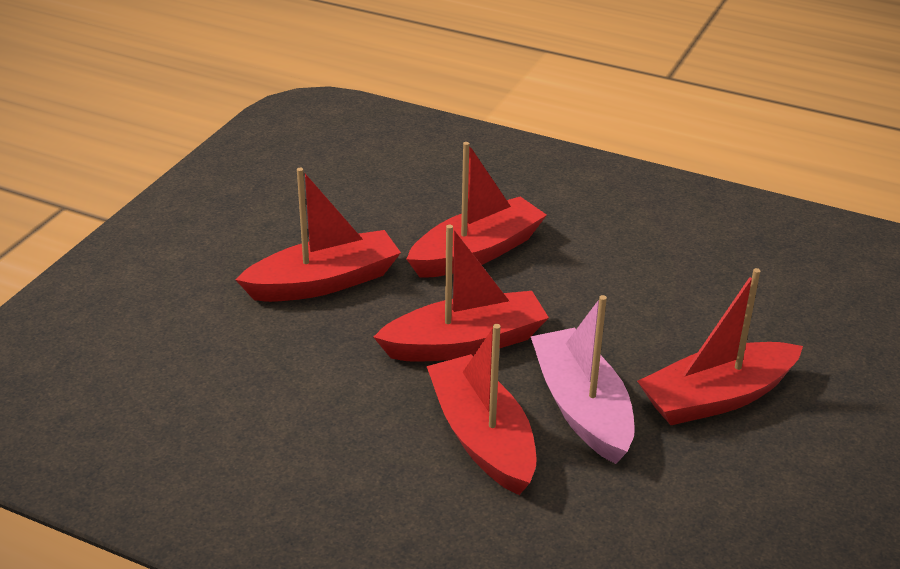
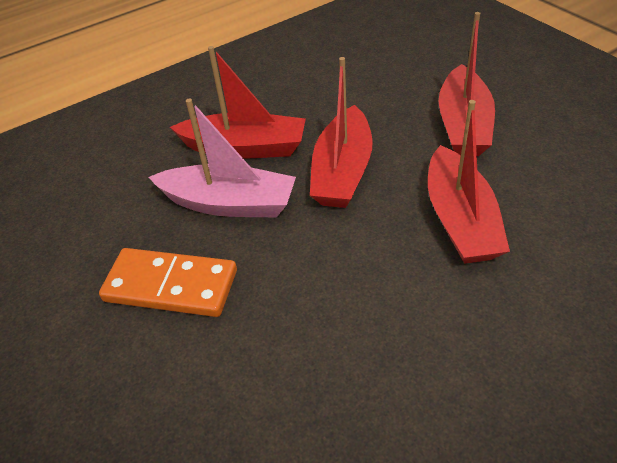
camera: 125 degrees right, 10 degrees up
(716, 398) = (170, 286): red boat -> orange domino

